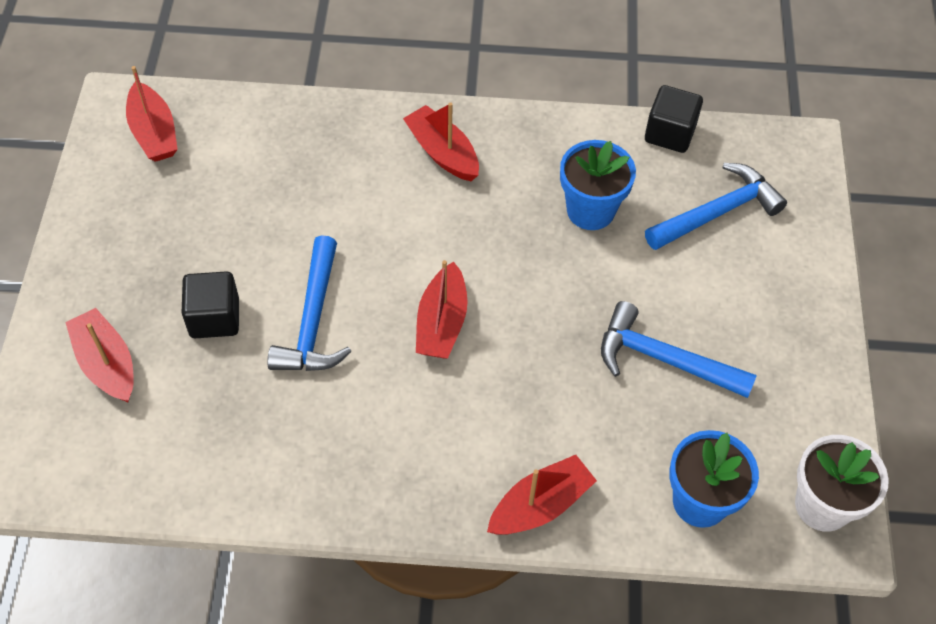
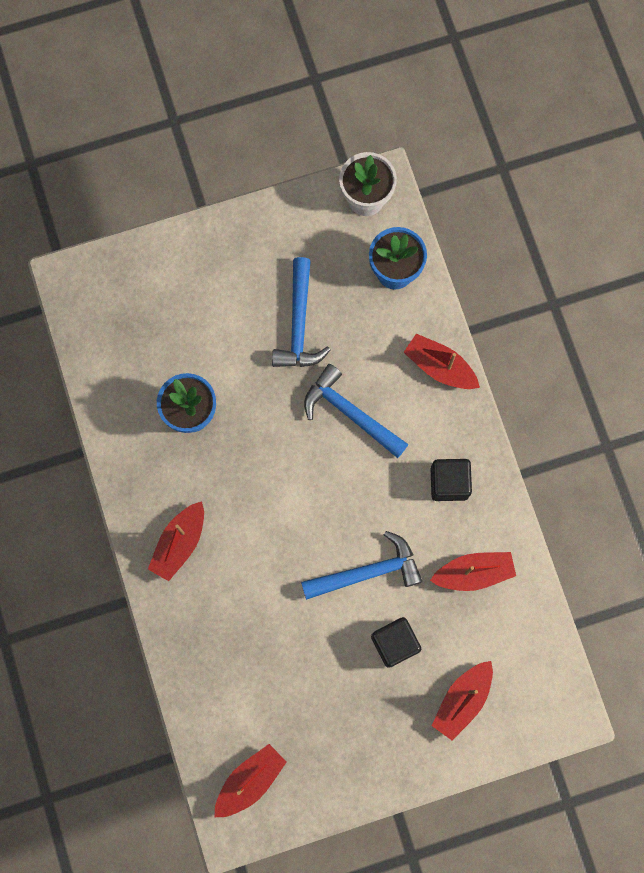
camera: 110 degrees left, 20 degrees up
(441, 323) = (332, 482): red boat -> red boat (473, 573)
(669, 133) = (93, 379): black cube -> black cube (449, 483)
(717, 212) = (157, 323): blue hammer -> blue hammer (350, 413)

